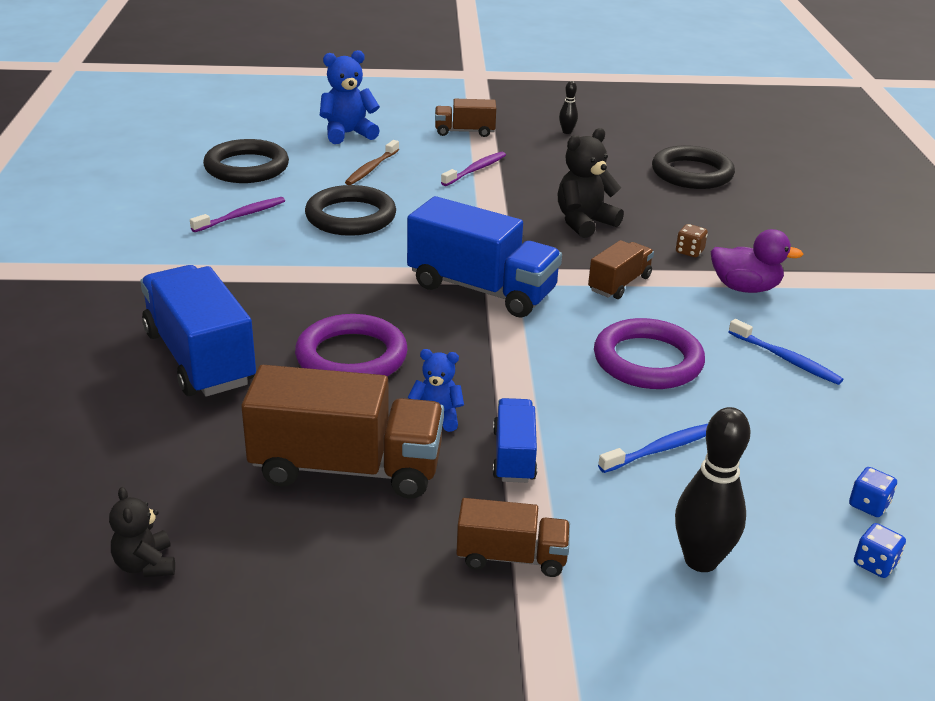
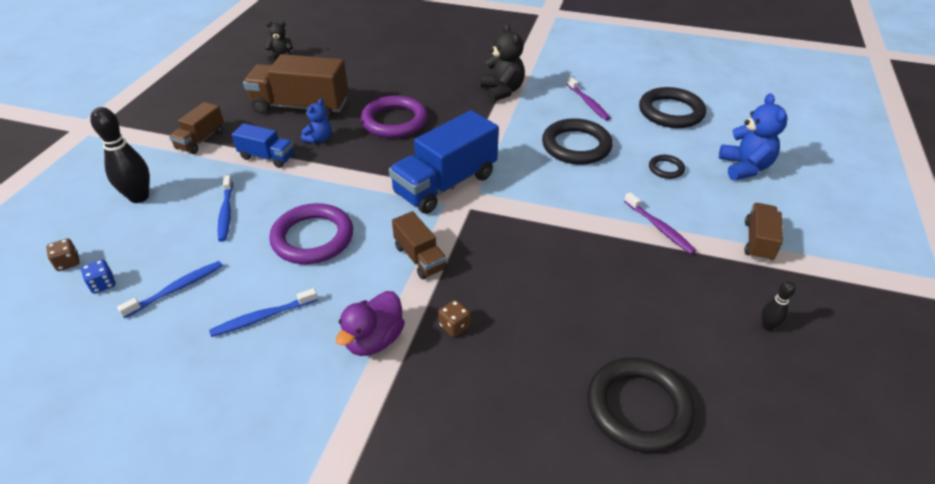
camera: 110 degrees right, 10 degrees up
(200, 358) = (421, 77): blue truck -> none
(347, 468) = (301, 107): brown truck -> brown truck turned 75 degrees clockwise
(371, 168) = (666, 169): brown toothbrush -> black ring
(584, 222) = (534, 270): black teddy bear -> black teddy bear (502, 91)
(813, 436) = (176, 289): none -> blue toothbrush
(875, 564) = (68, 262): blue dice -> brown dice

